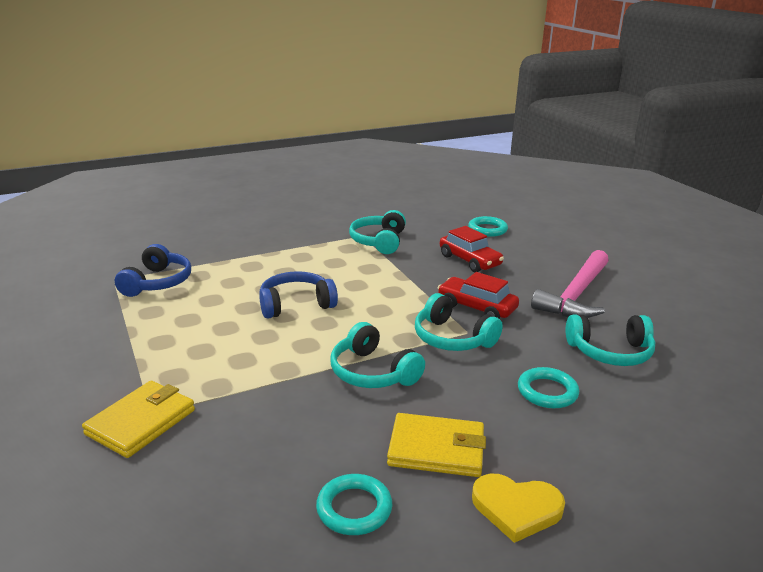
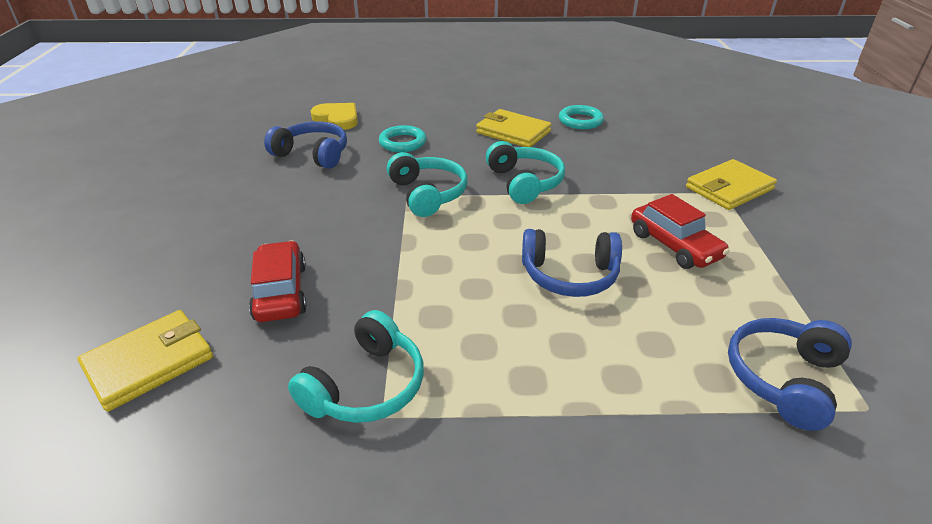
camera: 155 degrees left, 10 degrees up
(476, 307) = (365, 219): red car -> red car (674, 245)
(487, 229) = (149, 362): turquoise ring -> yellow wallet
(516, 508) = (491, 105): yellow heart -> yellow heart (337, 119)
(575, 295) = (244, 207): pink hammer -> none
(610, 352) = (312, 154): turquoise headphones -> blue headphones

